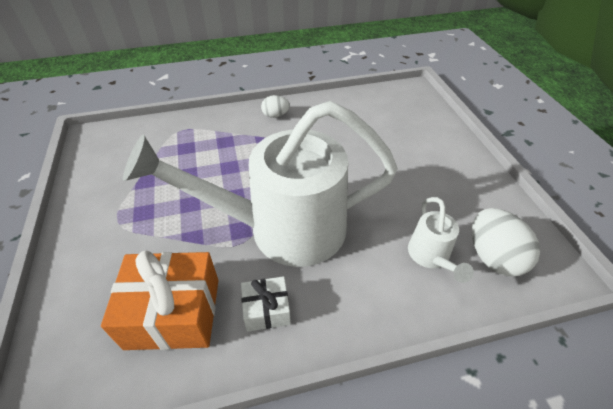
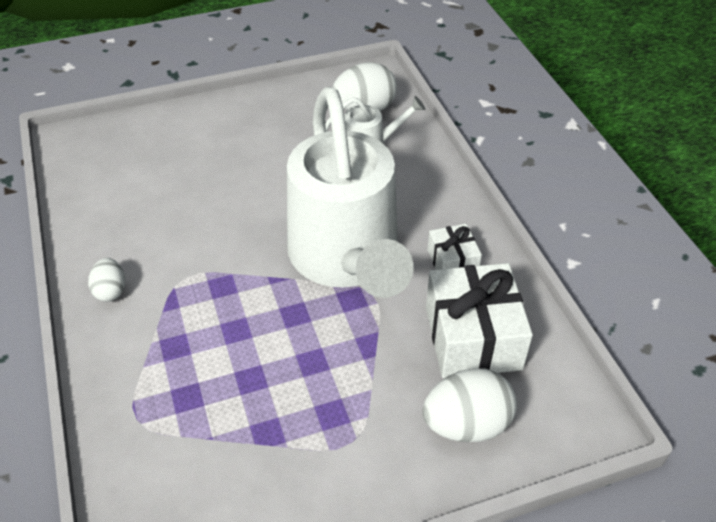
camera: 95 degrees left, 0 degrees up
(93, 293) = (466, 424): none -> white egg
(173, 312) = (472, 337): orange gift -> white gift

